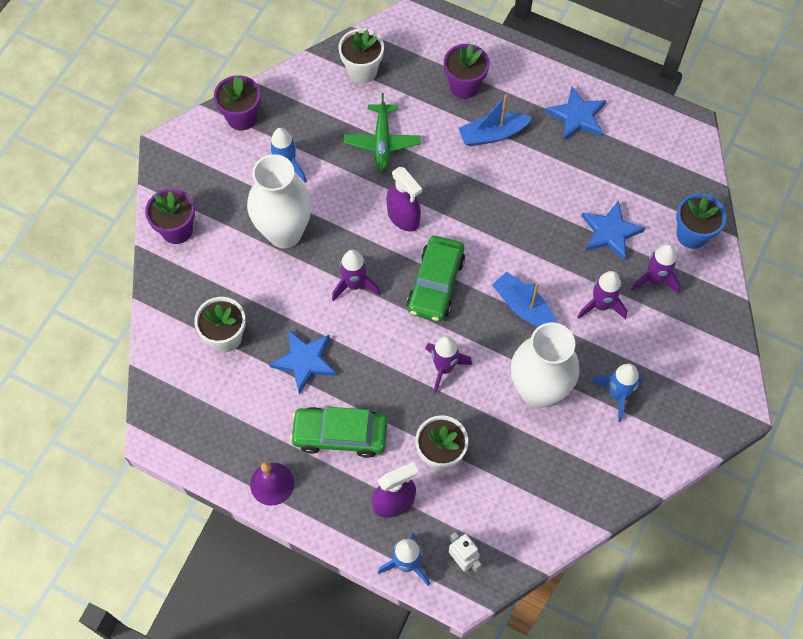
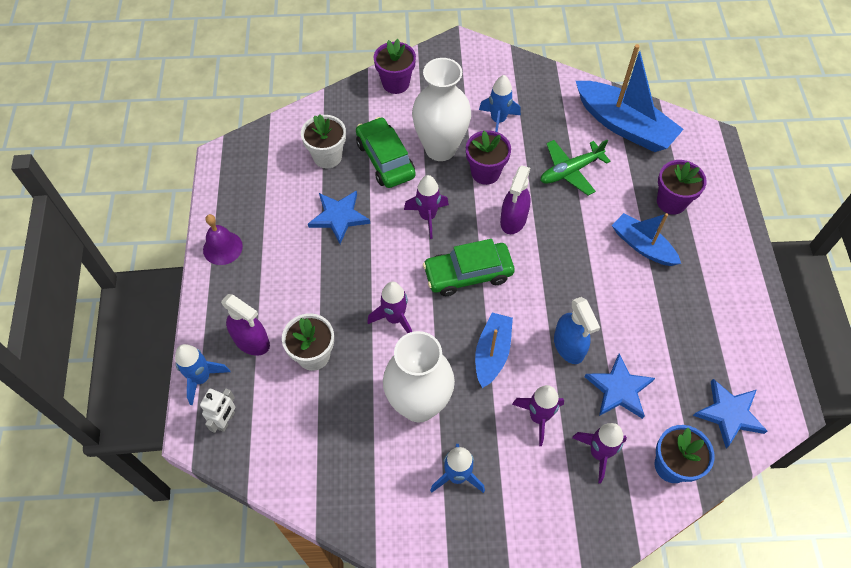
camera: 60 degrees right, 5 degrees down
(242, 117) = (519, 73): purple flower pot -> purple flower pot (485, 172)
(340, 435) = (289, 273): green car -> green car (385, 159)
(362, 71) = (624, 125): white flower pot -> blue boat
(552, 246) = (569, 346): none -> blue spray bottle
(577, 116) = (716, 303): blue star -> blue star (729, 414)

